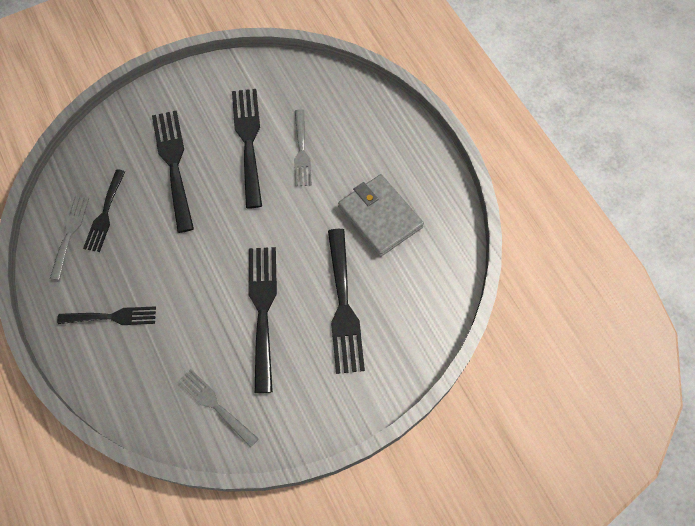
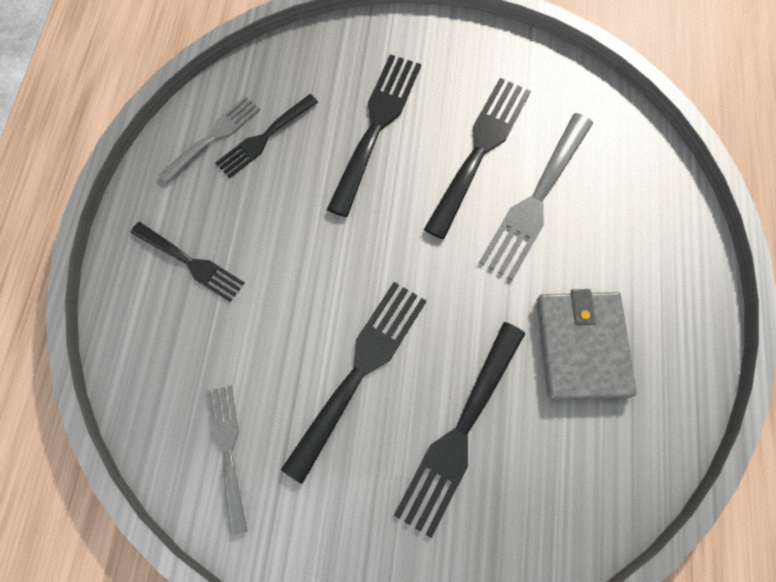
camera: 35 degrees right, 5 degrees up
(301, 151) = (536, 201): grey fork -> grey fork, size x1.58

